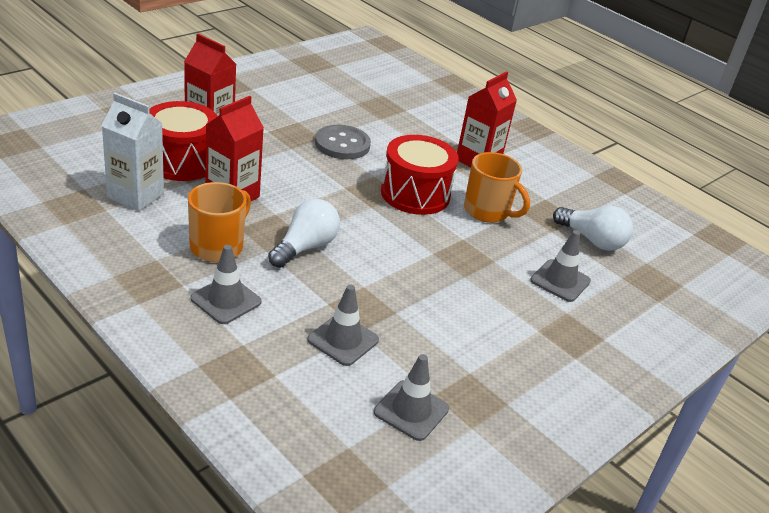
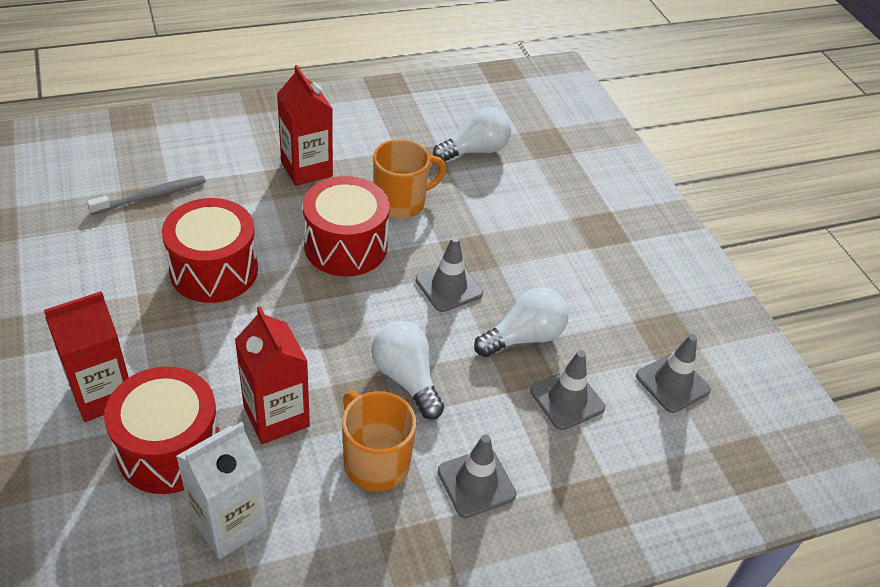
camera: 65 degrees left, 10 degrees up
(342, 144) = (214, 270): grey button -> red drum
(388, 106) = (151, 196): none -> grey toothbrush
(394, 303) = (524, 337): none -> white light bulb
(560, 281) = (526, 201): grey traffic cone -> grey traffic cone (449, 287)

